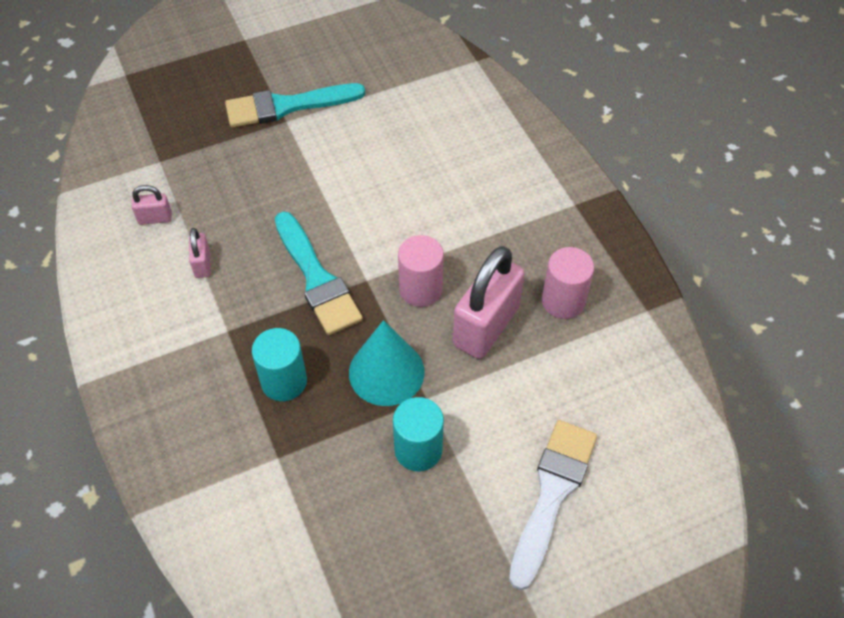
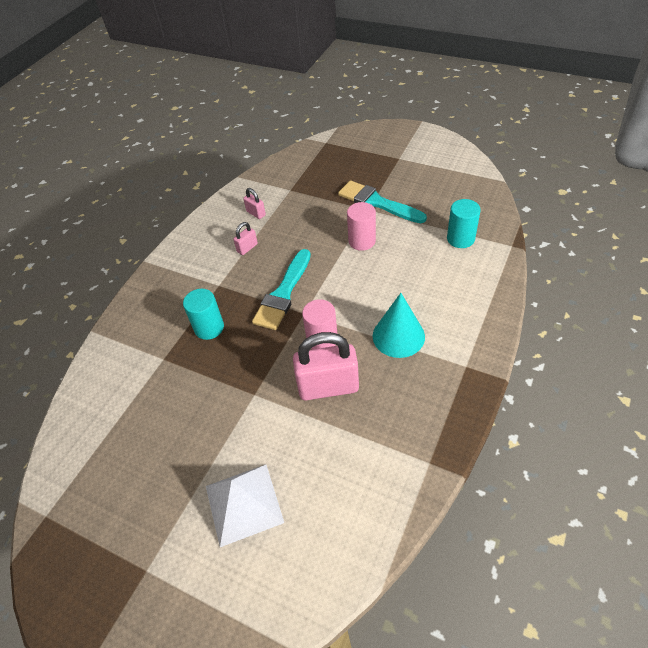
camera: 55 degrees right, 5 degrees down
(386, 372) = (254, 364): turquoise cone -> turquoise cone (398, 336)
(418, 450) = (218, 415): turquoise cylinder -> turquoise cylinder (460, 239)
(552, 494) = (244, 504): white brush -> white pyramid
(563, 301) = (386, 412): pink cylinder -> pink cylinder (362, 241)

